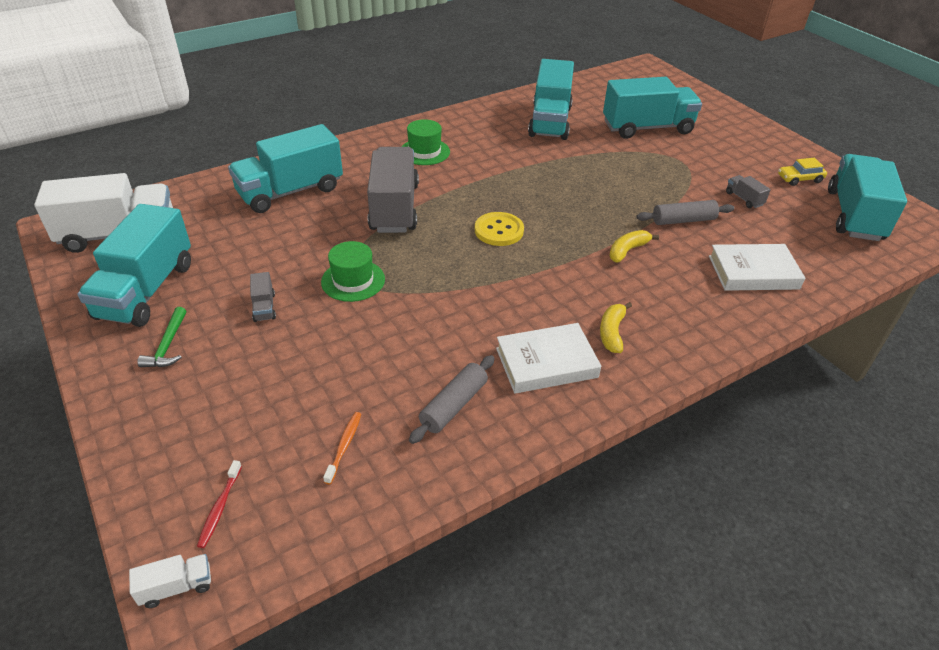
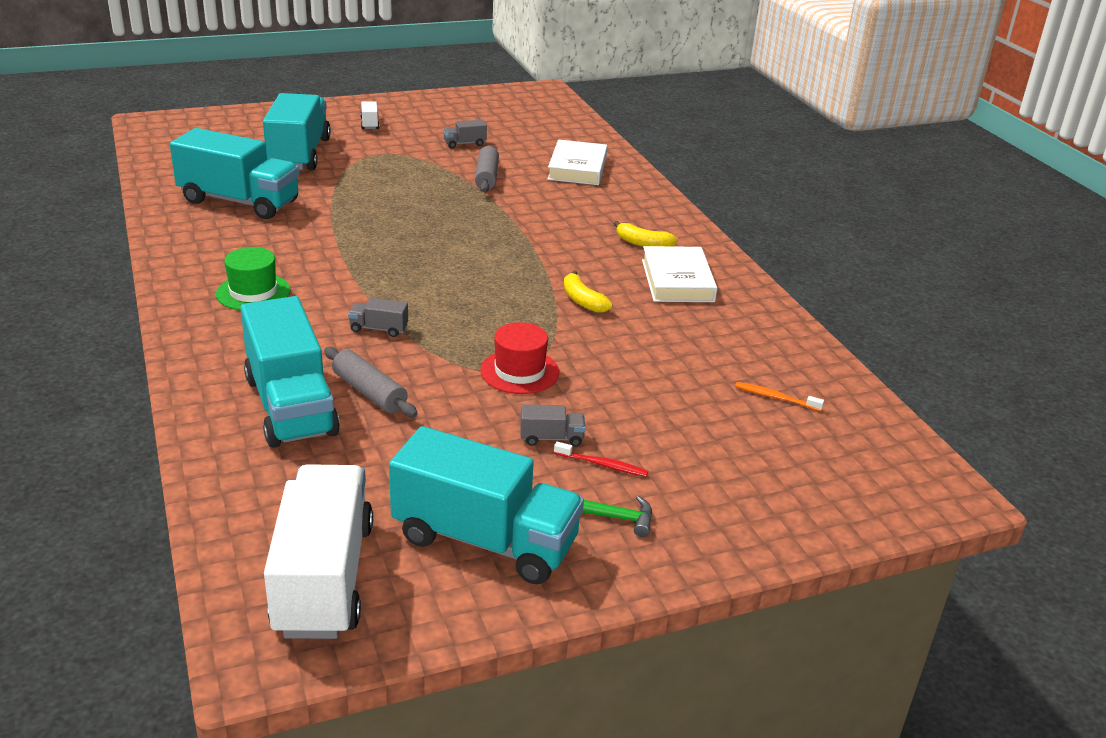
camera: 80 degrees left, 10 degrees down
(176, 587) = (941, 500): white truck -> white truck (370, 124)
(220, 508) = (852, 474): red toothbrush -> red toothbrush (603, 465)
(353, 280) = (519, 371): green hat -> red hat
(394, 208) = (379, 329): grey truck -> grey truck, size x0.40
(454, 405) = (727, 334): grey rolling pin -> grey rolling pin (369, 392)
(499, 230) = (460, 270): yellow button -> none
(627, 250) = (524, 212): yellow banana -> yellow banana (582, 300)
(799, 179) = (445, 114): yellow car -> none
(854, 215) = (512, 110): turquoise truck -> none

